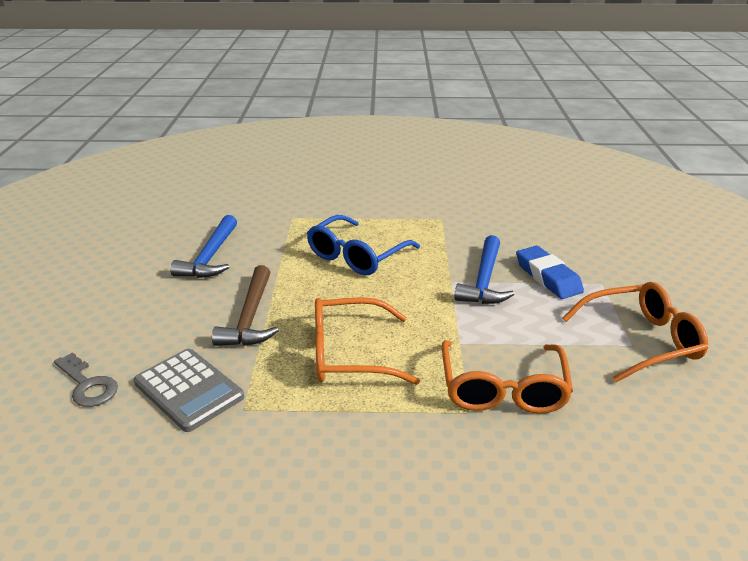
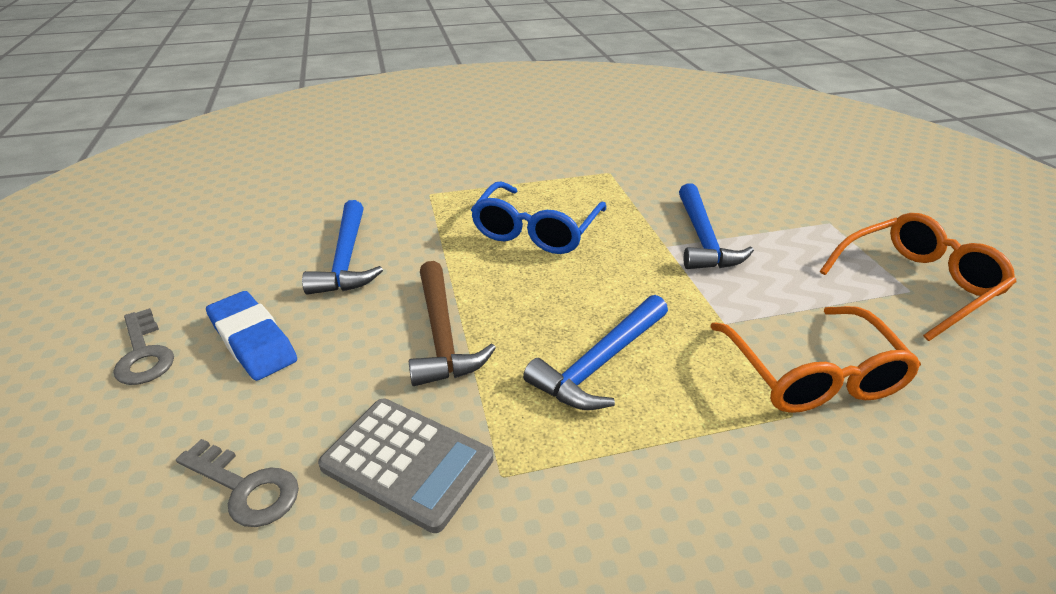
camera: 15 degrees left, 5 degrees up
(58, 297) = (143, 354): none -> grey key
(349, 354) = (600, 363): orange glasses -> blue hammer
(548, 277) = (769, 224): blue eraser -> blue eraser (253, 341)

